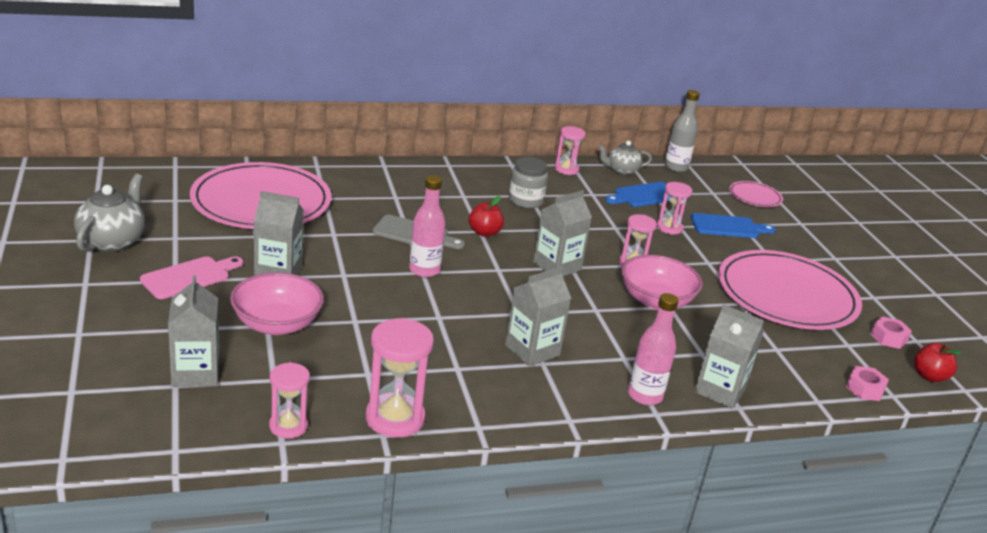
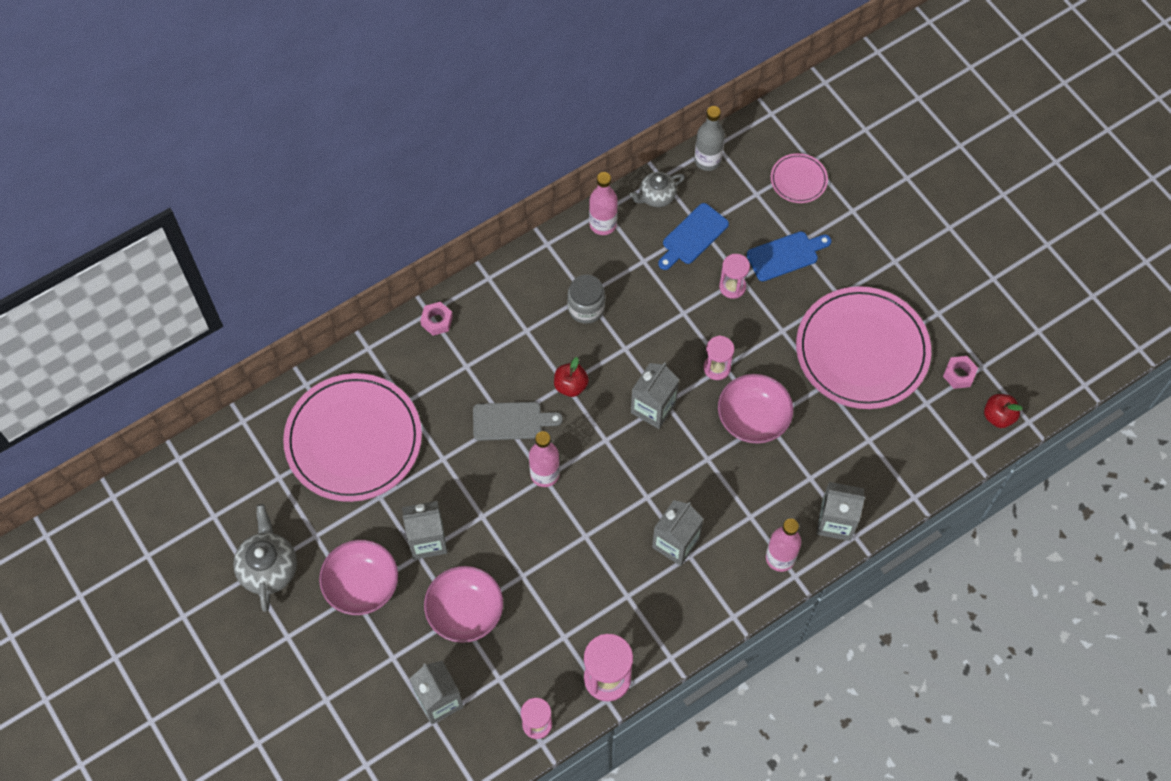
camera: 15 degrees left, 35 degrees up
(189, 277) = (362, 585): pink cutting board -> pink bowl
(566, 169) = (603, 224): pink hourglass -> pink bottle
(865, 389) = (948, 461): pink nut -> pink nut (437, 321)

